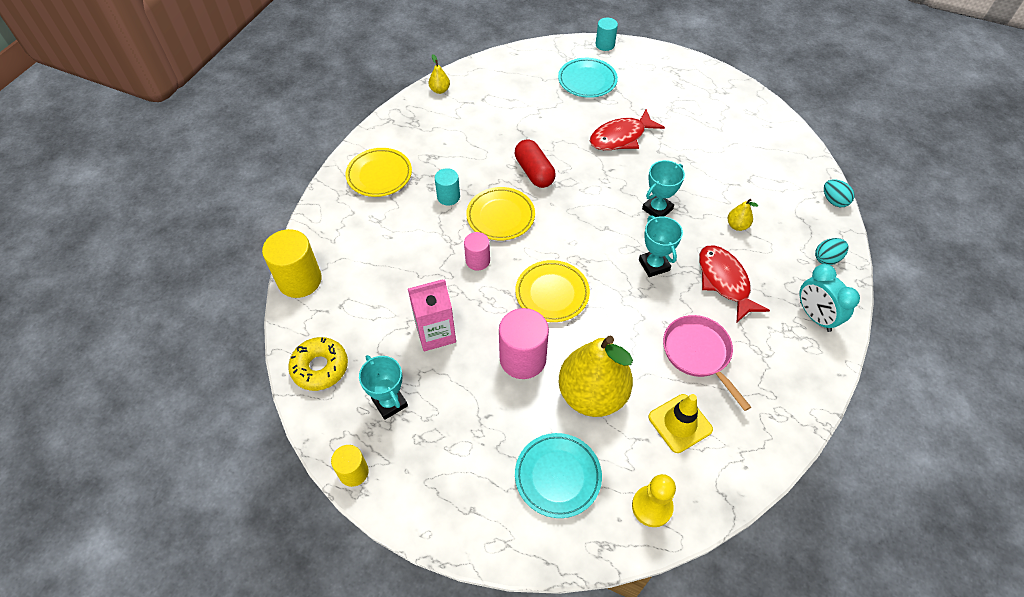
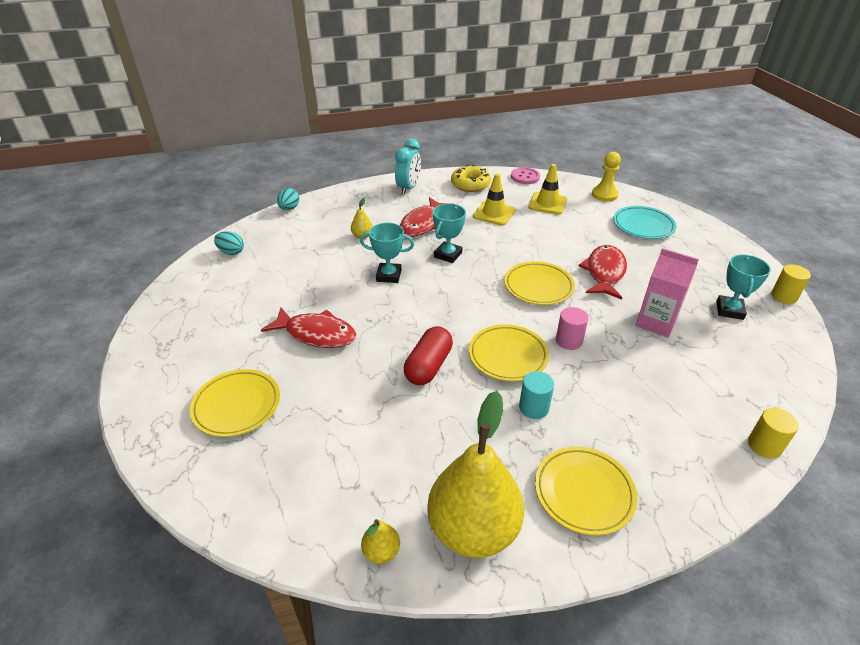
camera: 130 degrees left, 15 degrees down
(300, 280) = (764, 445): yellow cylinder -> yellow cylinder, size x0.58
(320, 367) = (779, 364): yellow donut -> yellow donut (470, 184)
(523, 359) = (604, 272): pink cylinder -> red fish
(587, 81) = (237, 406): turquoise plate -> yellow plate
(592, 394) = (580, 236): yellow pear -> yellow pear (473, 529)
(605, 45) = (141, 429): turquoise cylinder -> none
(698, 354) = (494, 213): pink pan -> yellow traffic cone
(763, 456) = (525, 177): none -> pink button
(827, 258) = (352, 197): turquoise egg -> turquoise egg (231, 252)

